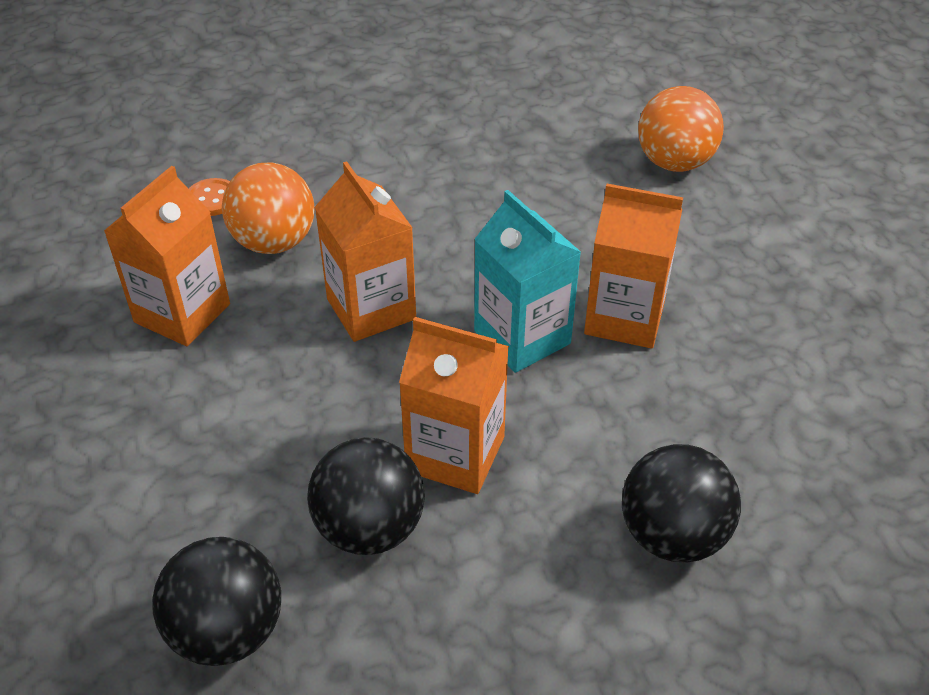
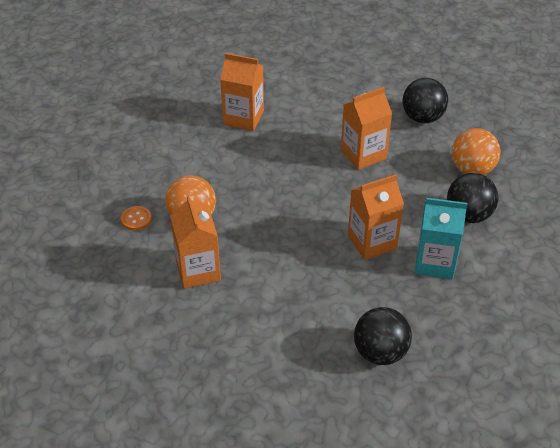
camera: 45 degrees left, 0 degrees up
(369, 528) = (378, 286): black ball -> black ball (422, 118)
(371, 309) = (270, 215): orange carton -> orange carton (243, 118)
(522, 337) = (338, 186): turquoise carton -> turquoise carton (435, 262)
(674, 163) = (303, 81): orange ball -> orange ball (472, 169)

